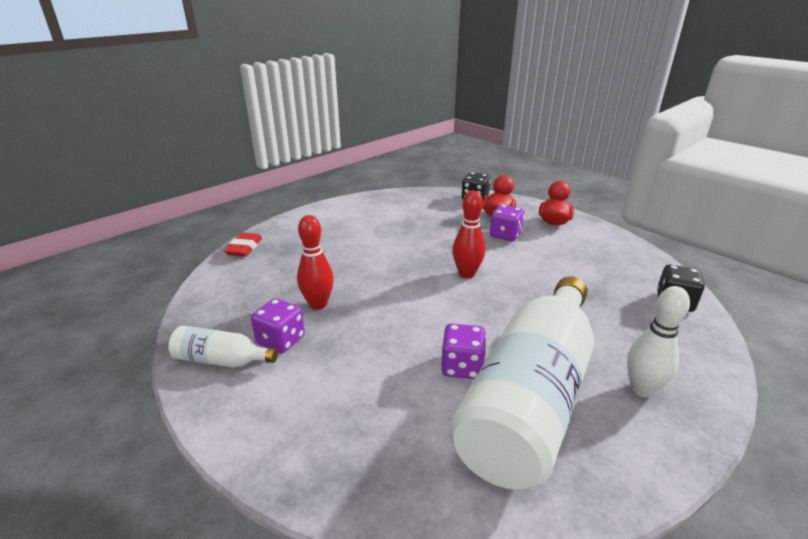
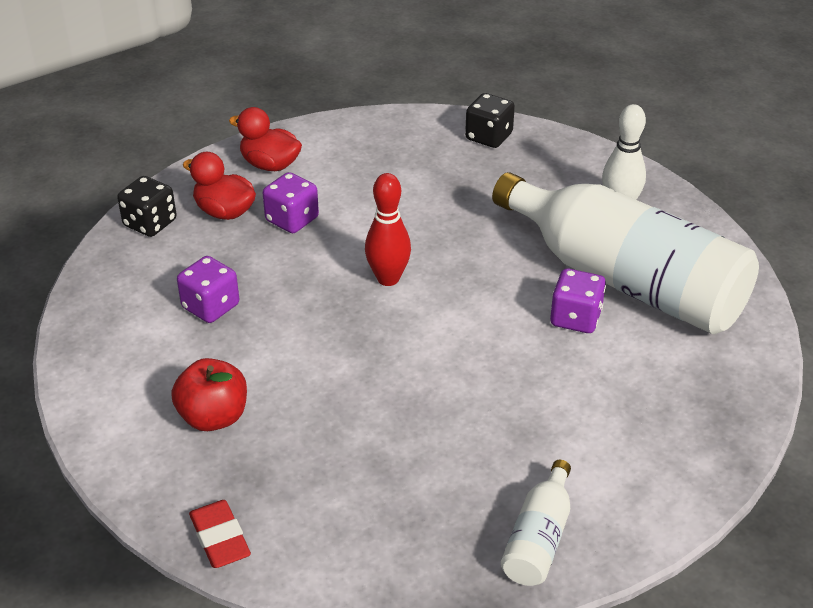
camera: 80 degrees left, 10 degrees up
(244, 248) = (220, 538): red eraser -> red eraser turned 45 degrees clockwise
(281, 340) = (505, 477): purple dice -> purple dice (210, 306)
(318, 304) = (428, 437): red bowling pin -> none
(329, 235) = (213, 417): none -> red apple

